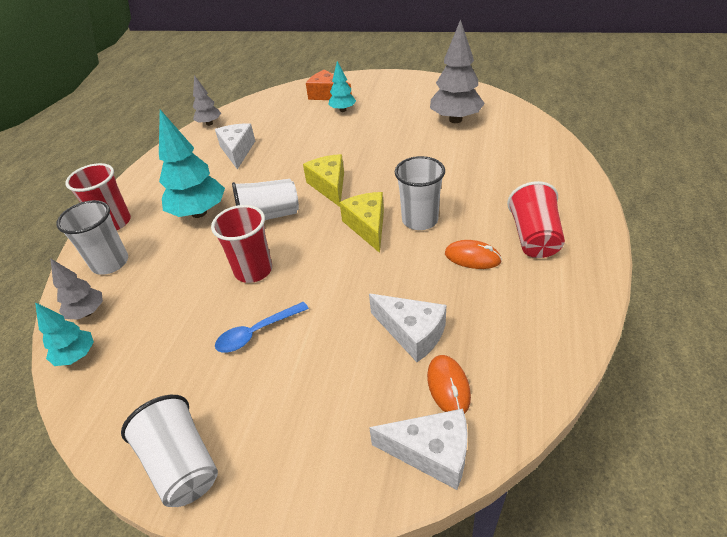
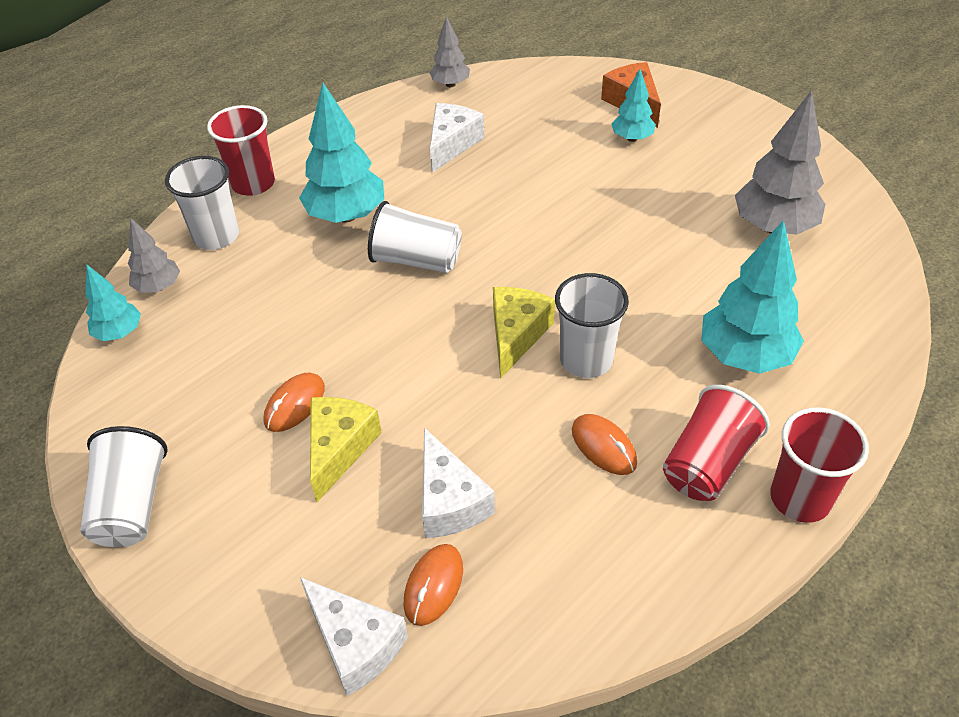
camera: 30 degrees right, 5 degrees up
(253, 270) = (347, 325): red cup -> red cup (800, 498)
(257, 333) = (295, 404): blue spoon -> orange mouse
(329, 186) = (519, 252): yellow cheese -> yellow cheese (339, 448)
(500, 180) = (744, 356): none -> turquoise tree

